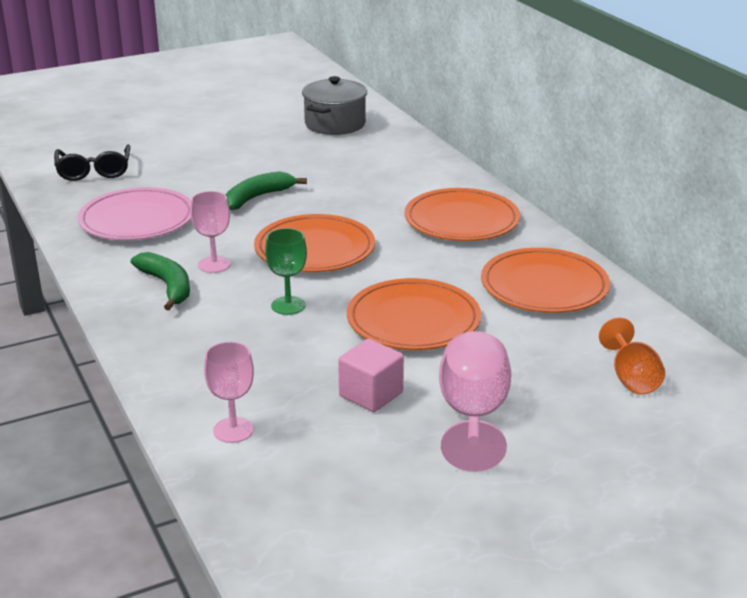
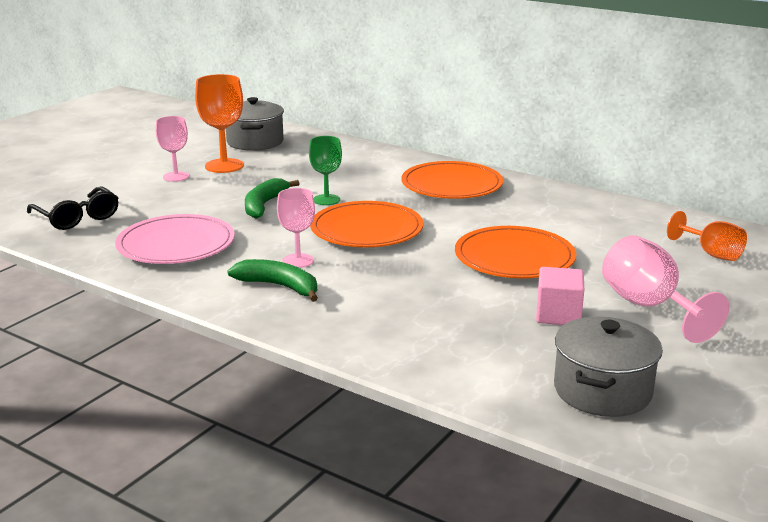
camera: 30 degrees left, 5 degrees down
(233, 430) = (492, 372): pink goblet -> pink goblet (176, 176)
(275, 145) = (224, 166): none -> orange goblet
(288, 305) = (404, 273): green goblet -> green goblet (326, 200)
(305, 484) = (602, 391): none -> grey pot
(544, 286) = (572, 213): orange plate -> none

